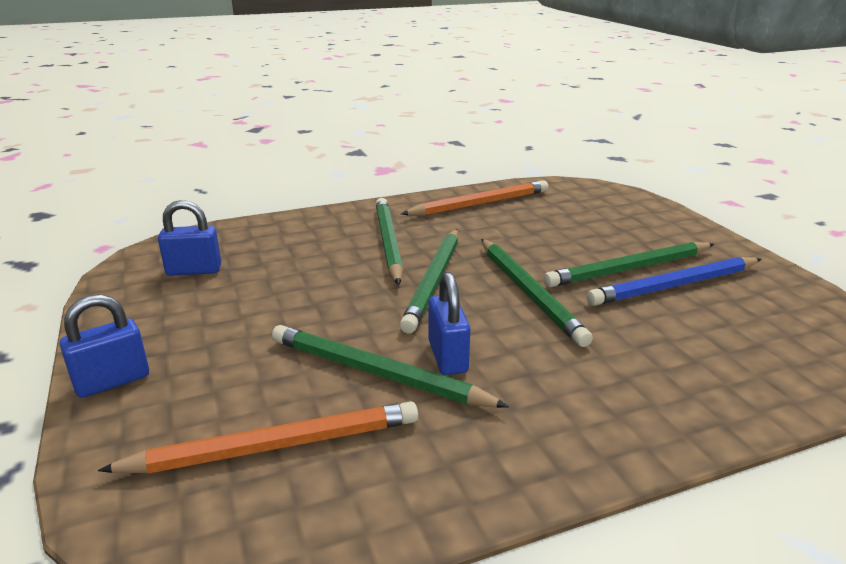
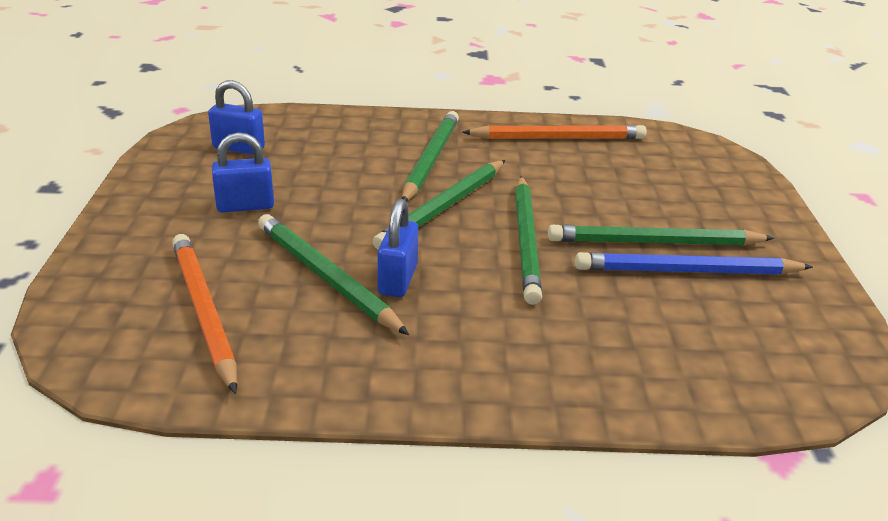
camera: 20 degrees right, 5 degrees up
(112, 381) = (119, 228): blue padlock -> blue padlock (245, 206)
(275, 446) = (204, 312): orange pencil -> orange pencil turned 120 degrees counterclockwise

